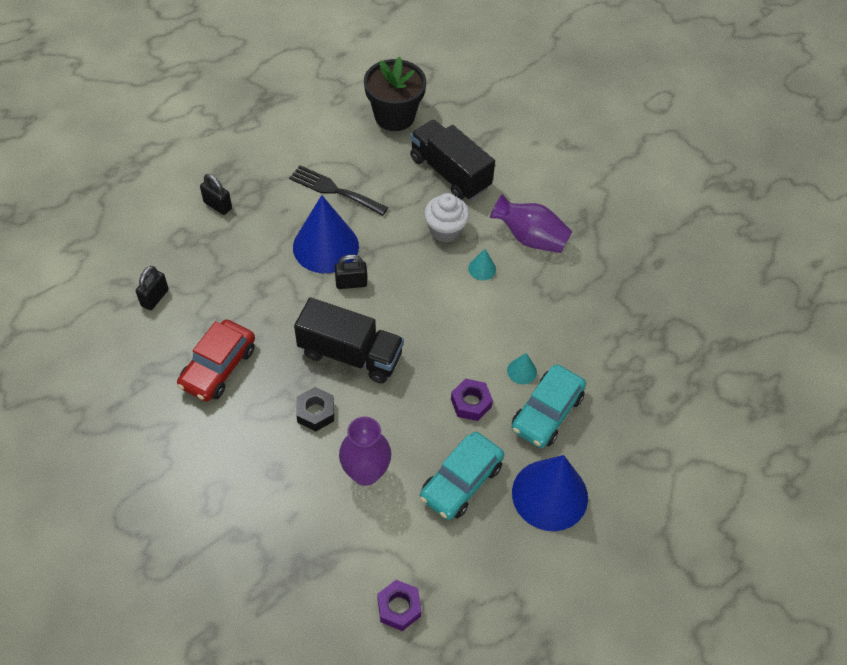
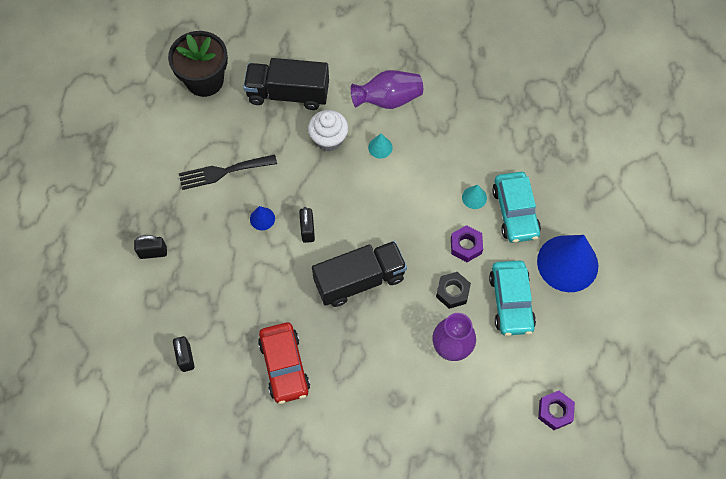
camera: 40 degrees left, 10 degrees up
(315, 412) = (379, 338): black nut -> black nut (452, 292)
(325, 246) = (262, 218): blue cone -> blue cone, size x0.42
(351, 283) = (307, 230): black padlock -> black padlock turned 45 degrees counterclockwise

